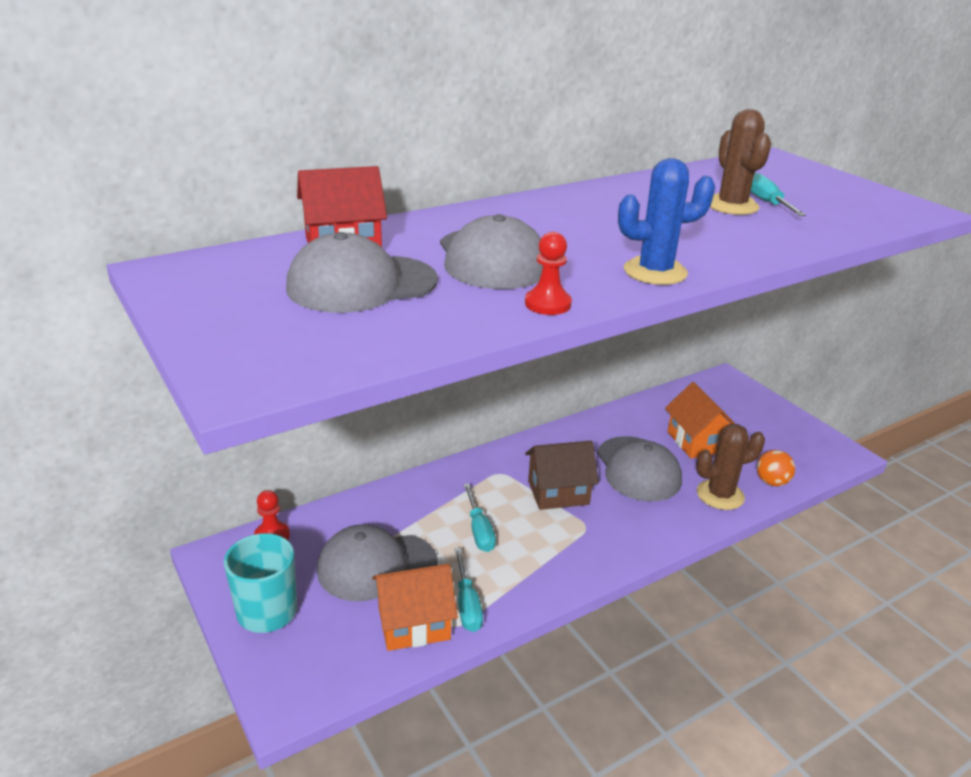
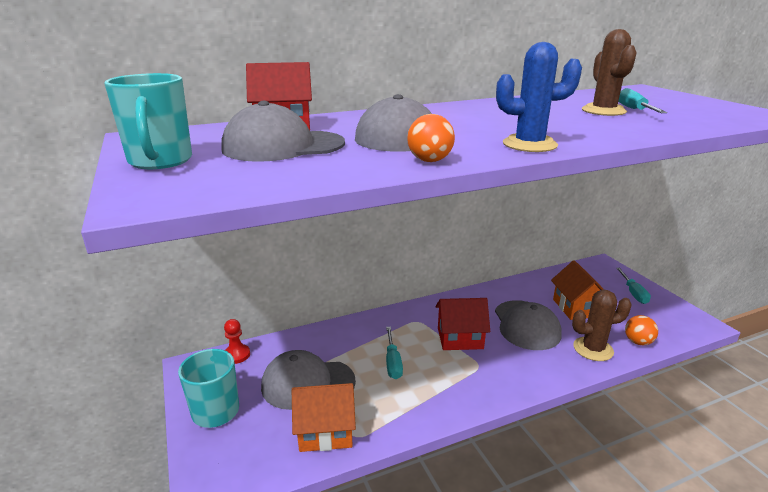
camera: 10 degrees right, 5 degrees down
(221, 317) = (160, 161): none -> turquoise mug
(467, 604) = (371, 419): turquoise screwdriver -> turquoise screwdriver (633, 293)
(547, 304) = (429, 161): red pawn -> orange ball
(558, 492) = (460, 338): brown house -> red house

